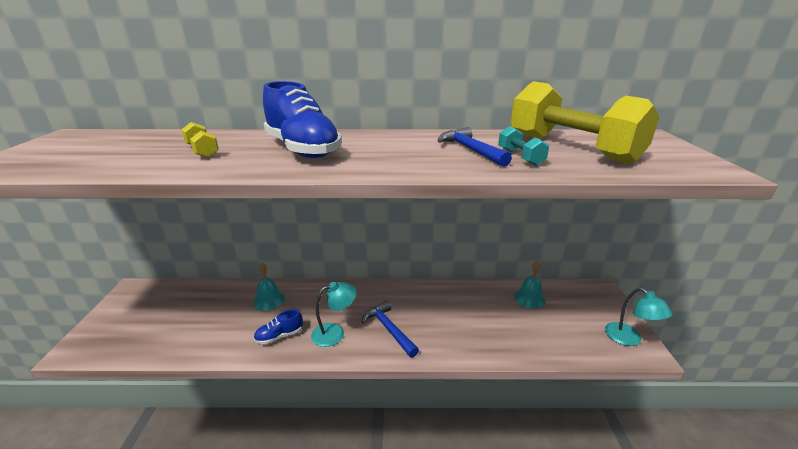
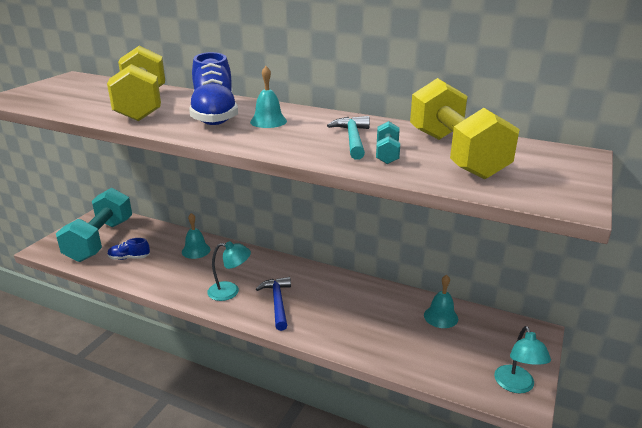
camera: 25 degrees right, 0 degrees up
(147, 319) = (100, 240): none -> turquoise dumbbell
(202, 151) = (142, 105): yellow dumbbell -> yellow dumbbell, size x2.38
(279, 336) = (185, 281): blue shoe -> blue shoe (129, 258)
(367, 147) = (268, 121): none -> turquoise bell
(471, 150) = (353, 139): blue hammer -> turquoise hammer

